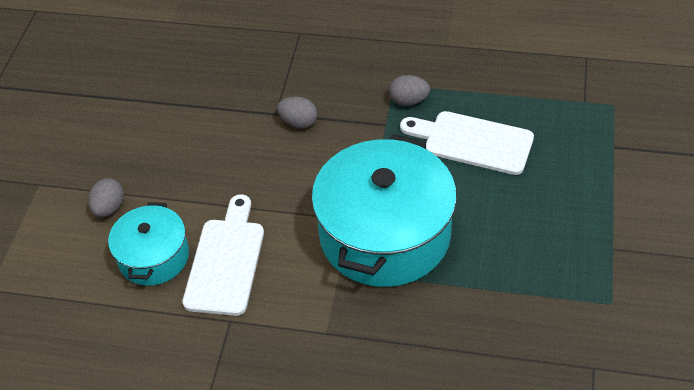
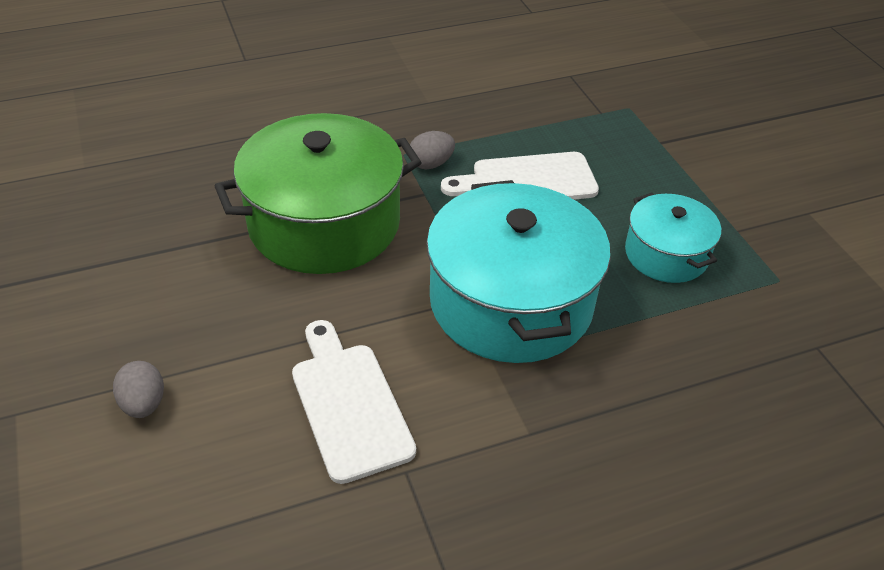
camera: 35 degrees left, 5 degrees down
(154, 257) = (249, 438): turquoise pot -> turquoise pot (666, 254)
(298, 122) = (324, 223): grey egg -> green pot

